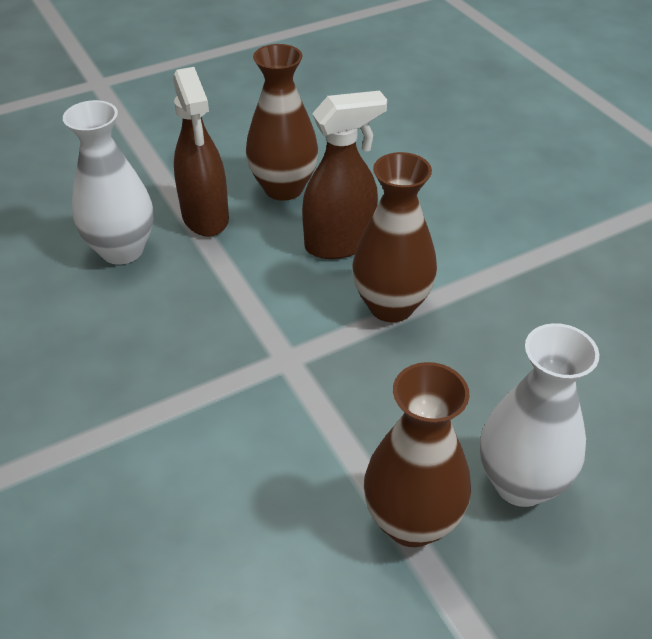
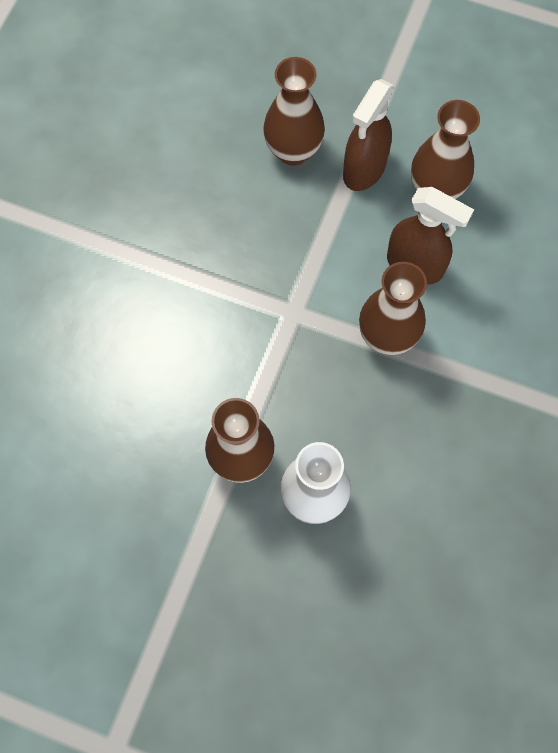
camera: 50 degrees right, 25 degrees up
(122, 250) = (293, 151): white vase -> brown vase

